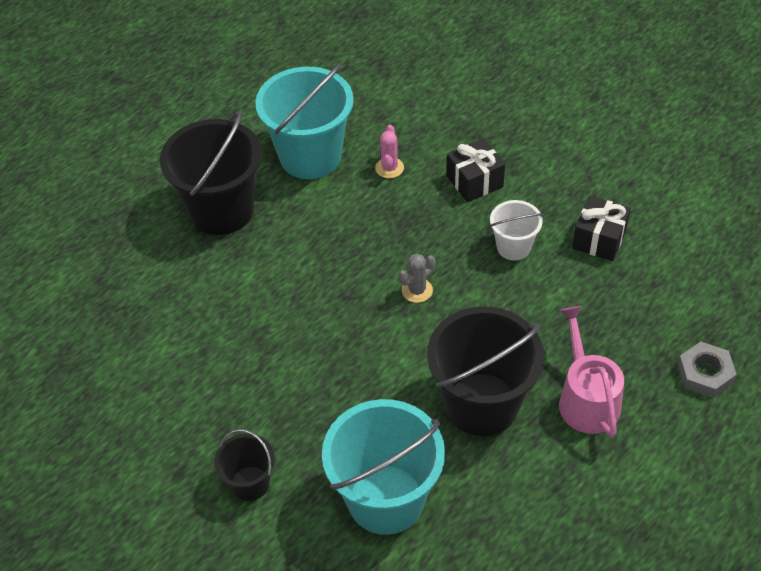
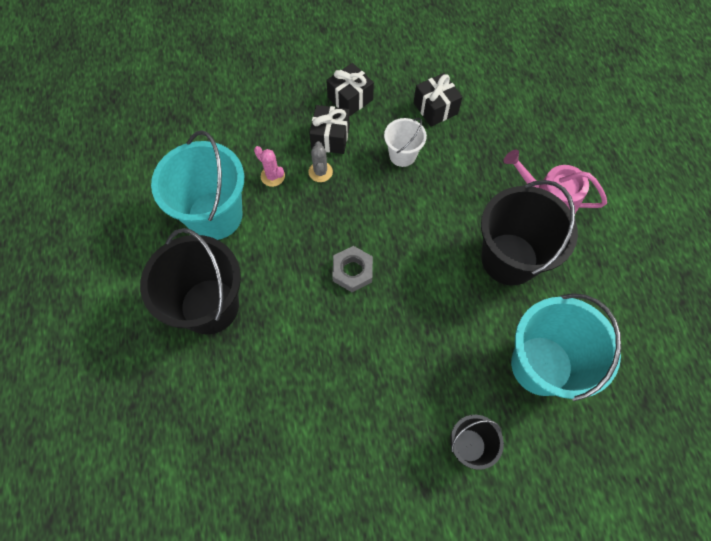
camera: 55 degrees left, 15 degrees up
(417, 290) = (391, 232): grey cactus -> grey cactus (320, 172)
(535, 168) = (350, 99): none -> black gift
(705, 374) = (573, 130): grey nut -> grey nut (352, 271)

